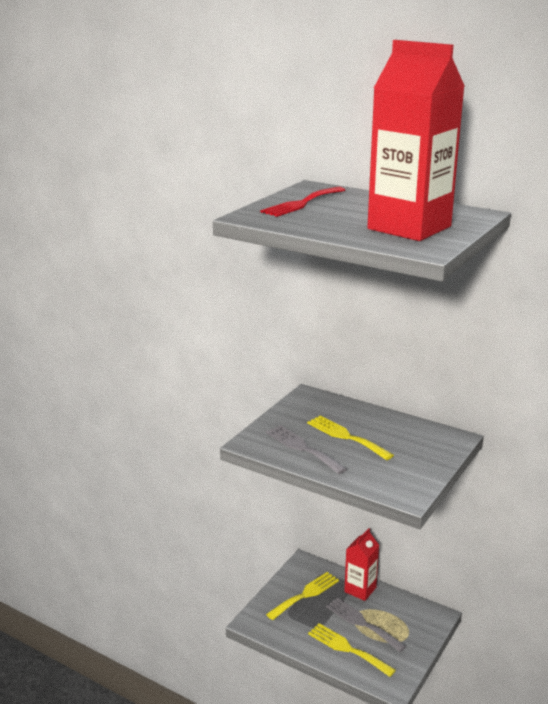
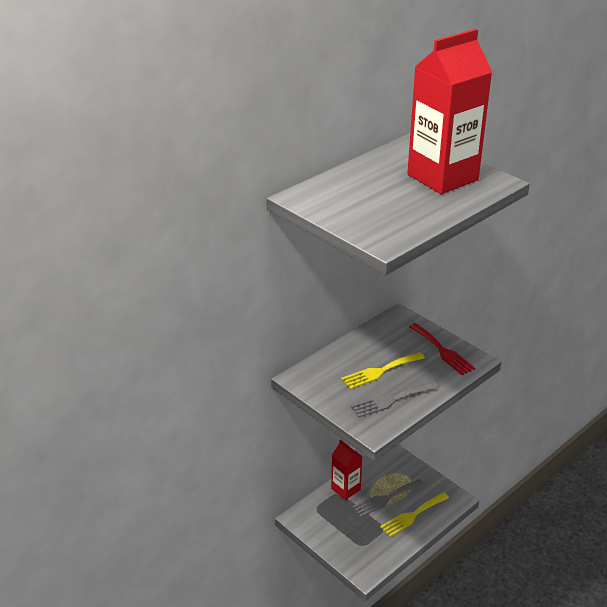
camera: 75 degrees left, 10 degrees up
(302, 203) = (353, 210): red fork -> red fork (442, 351)
(305, 594) = (341, 527): yellow fork -> none

